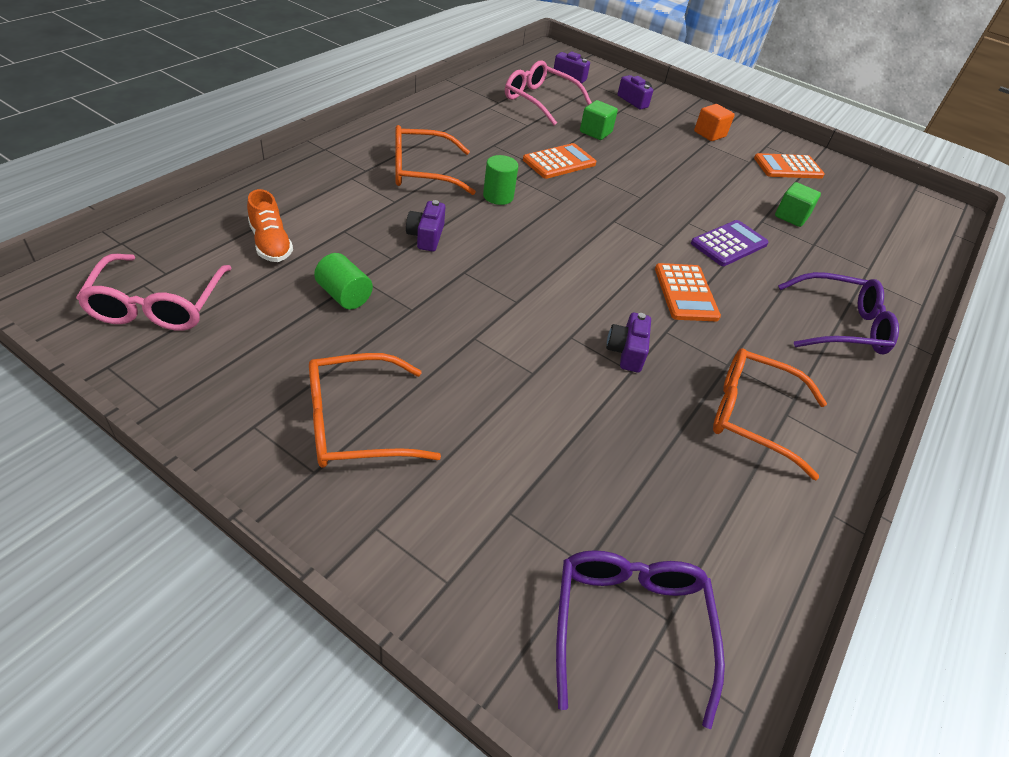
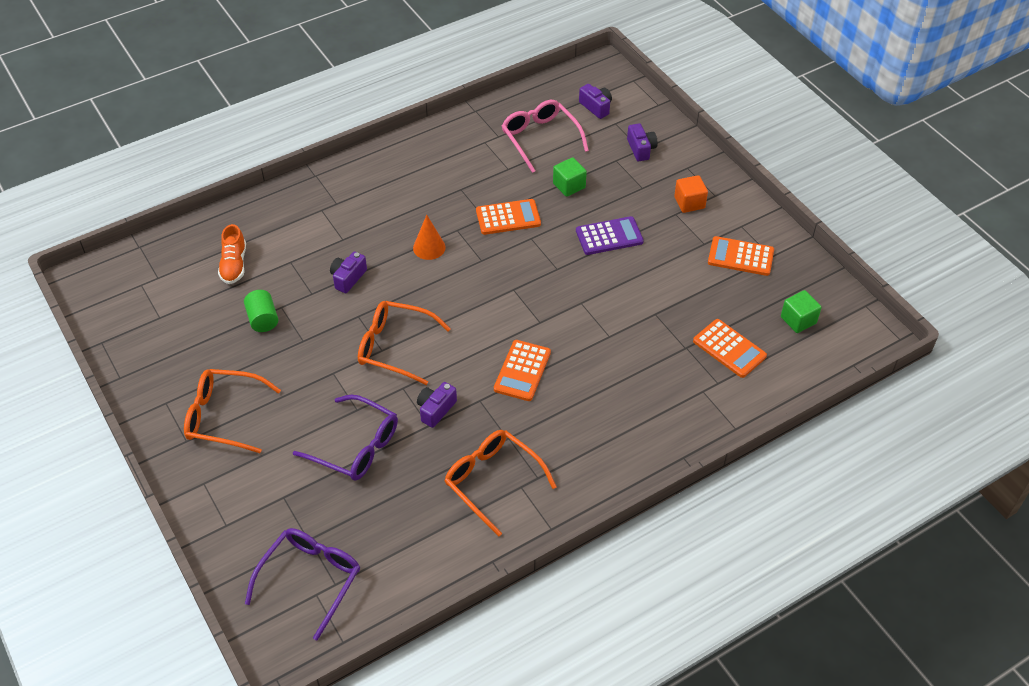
camera: 30 degrees right, 5 degrees up
(158, 305) = (144, 302): pink glasses -> none
(422, 171) = (381, 211): orange glasses -> orange glasses (395, 347)
(498, 196) = (429, 247): green cylinder -> orange cone
(729, 244) = (601, 332): purple calculator -> purple calculator (609, 236)
(791, 216) = (690, 314): green cube -> green cube (798, 320)
(840, 325) = (634, 429): purple glasses -> purple glasses (356, 446)
(850, 238) = (729, 349): none -> orange calculator

